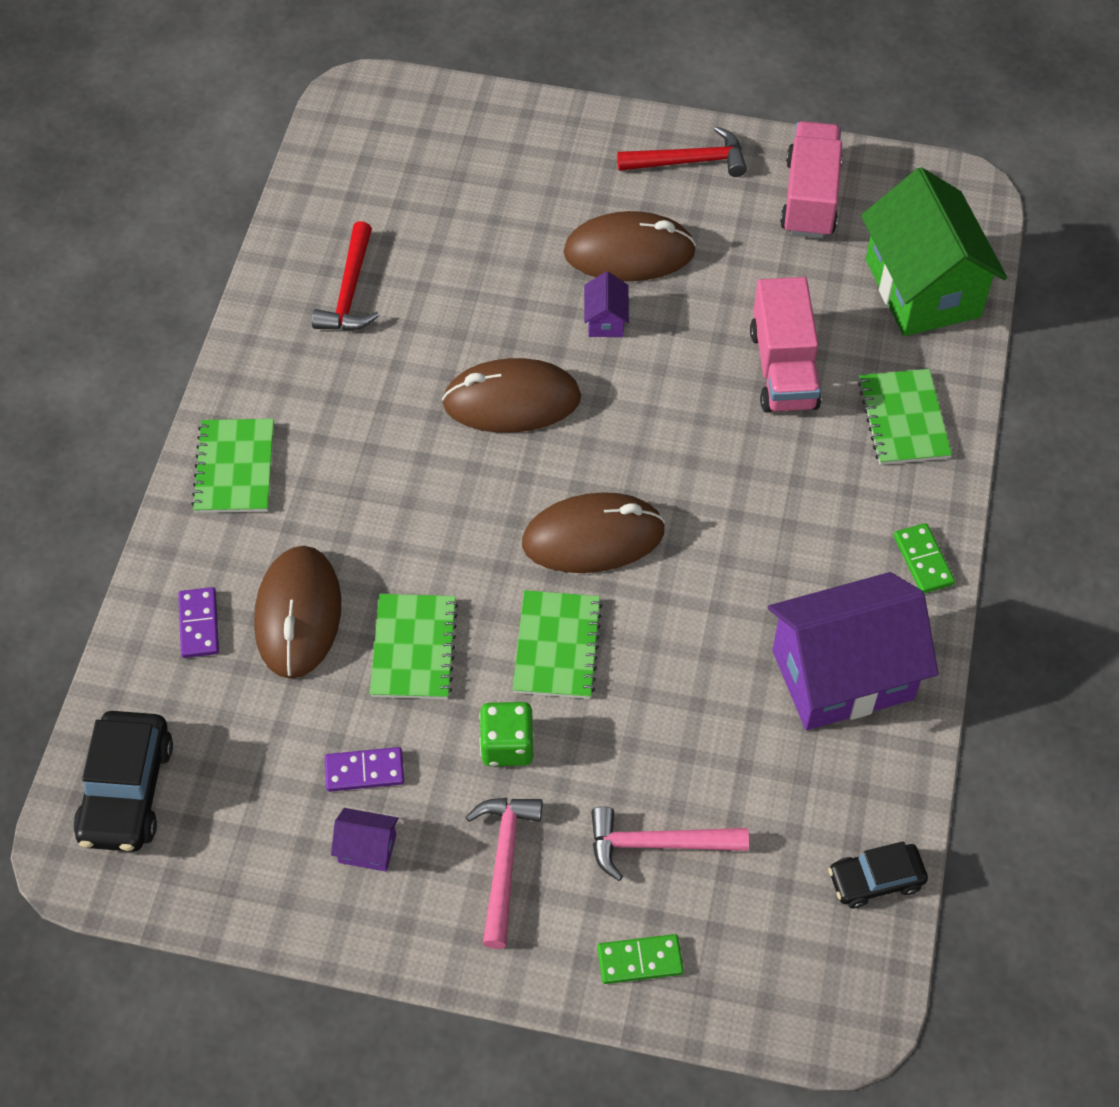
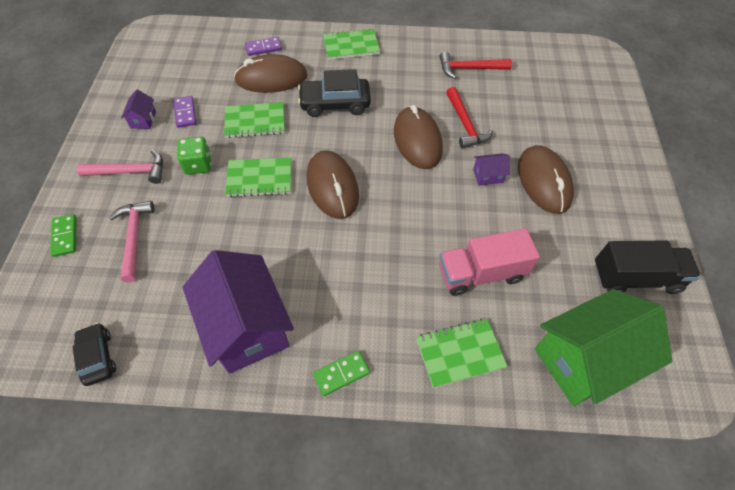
camera: 80 degrees right, 0 degrees up
(127, 791) = (178, 40): black car -> black car (335, 104)
(689, 161) = (632, 205): red hammer -> red hammer (465, 124)
(810, 198) = (635, 278): pink truck -> black truck

